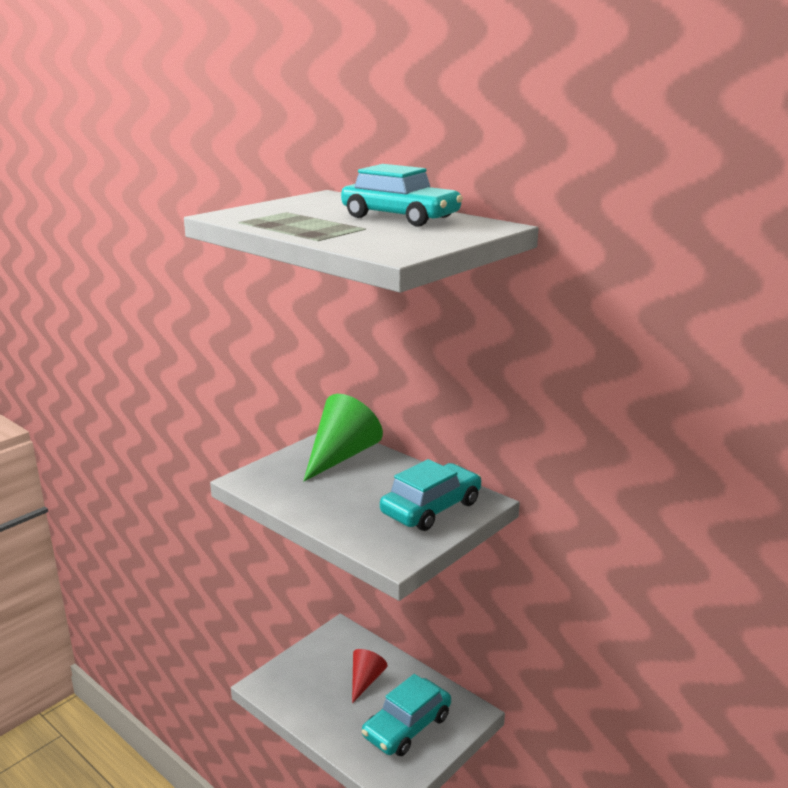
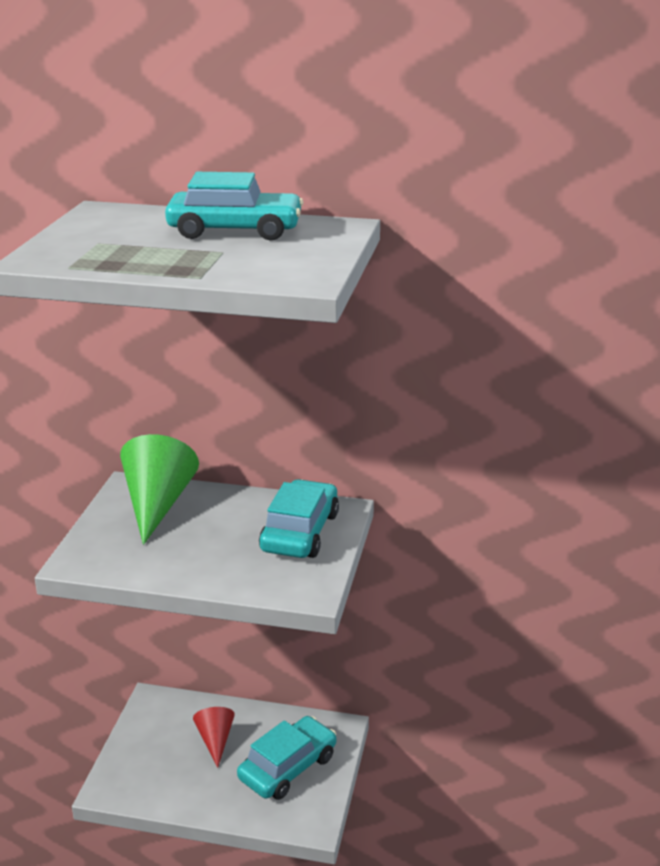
camera: 30 degrees left, 5 degrees up
(407, 726) = (288, 767): turquoise car -> turquoise car turned 150 degrees counterclockwise

